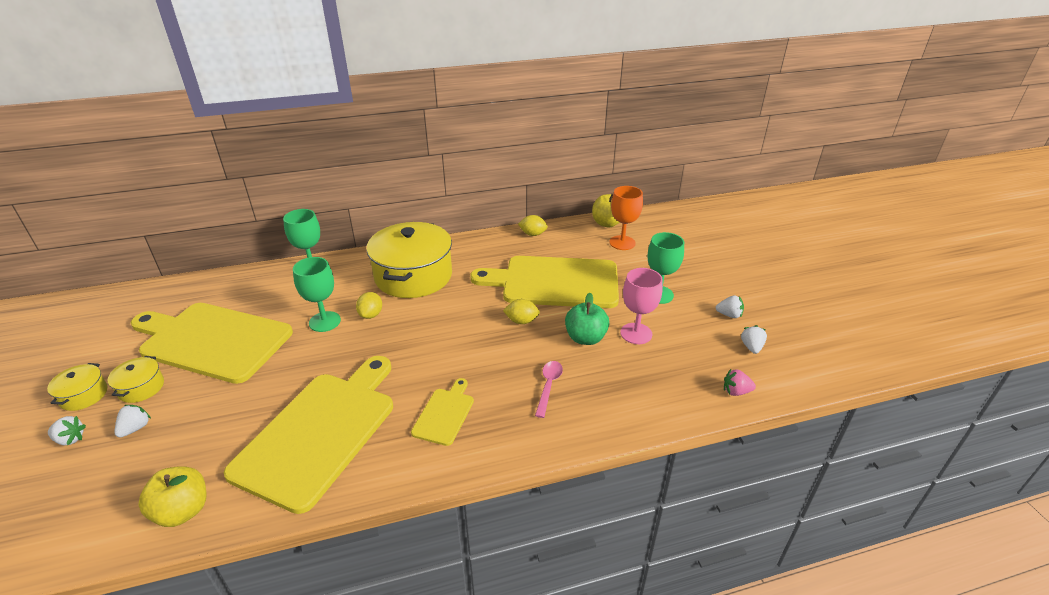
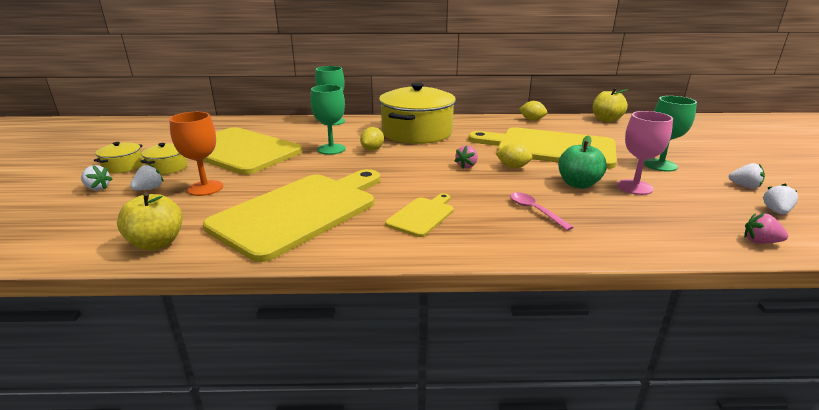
camera: 15 degrees right, 10 degrees down
(476, 327) = (466, 166): none -> pink strawberry
(549, 386) = (534, 210): pink spoon -> pink spoon turned 60 degrees counterclockwise
(622, 243) = (621, 131): orange goblet -> orange goblet (205, 188)

